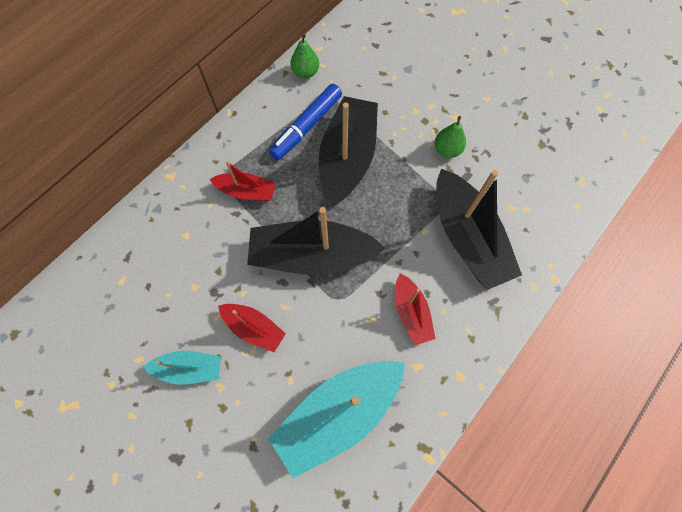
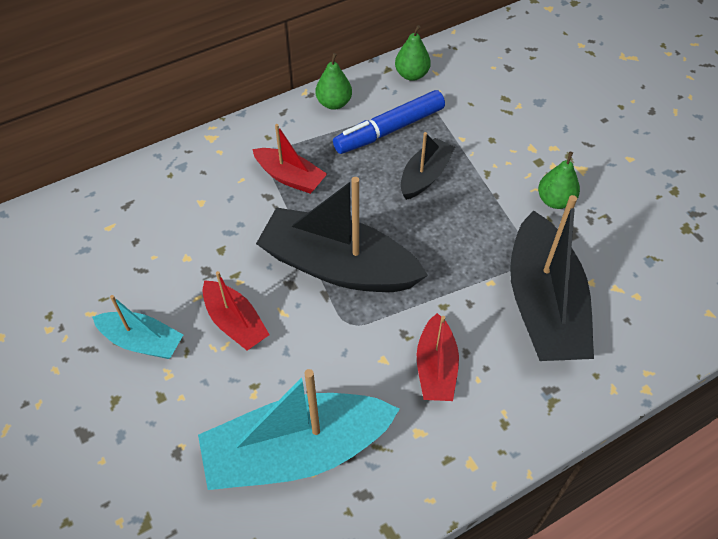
camera: 20 degrees right, 15 degrees down
(255, 115) = (334, 103): none -> green pear
(347, 158) = (425, 176): black boat -> black boat, size x0.53

